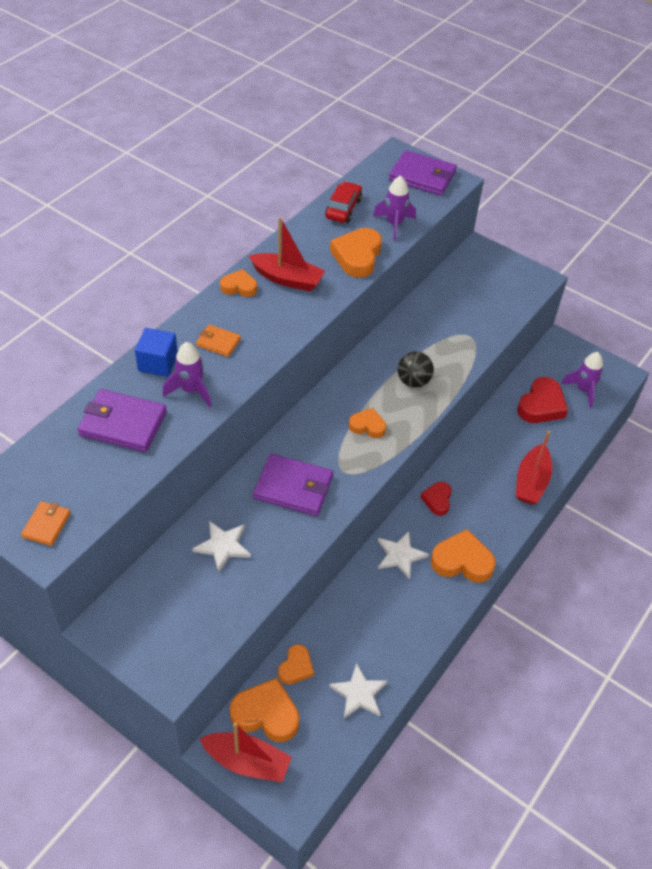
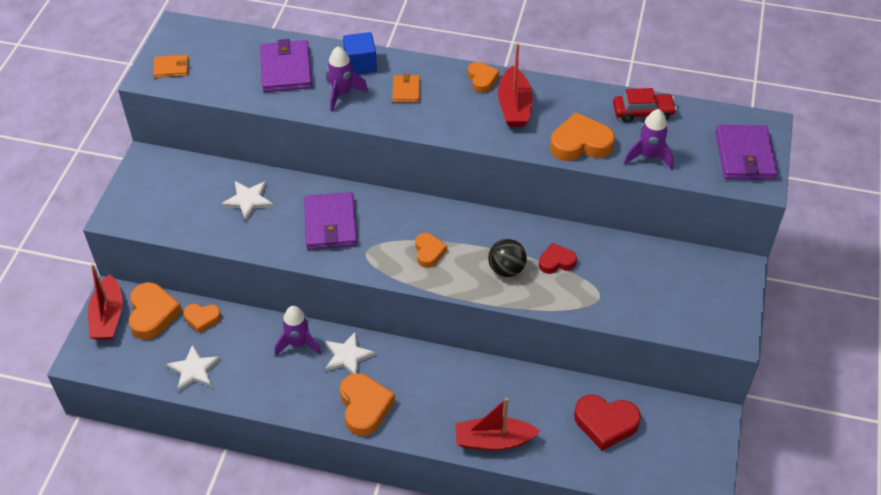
camera: 70 degrees right, 0 degrees up
(437, 500) = (426, 366): red heart -> red heart (556, 261)
(583, 390) = (655, 459): purple rocket -> purple rocket (298, 343)

